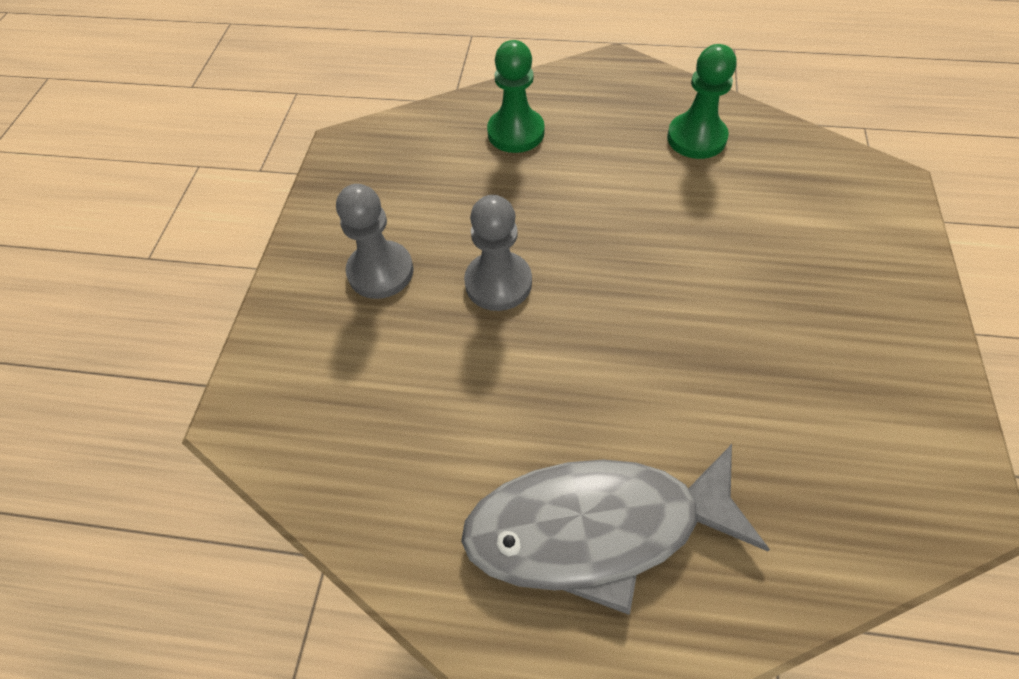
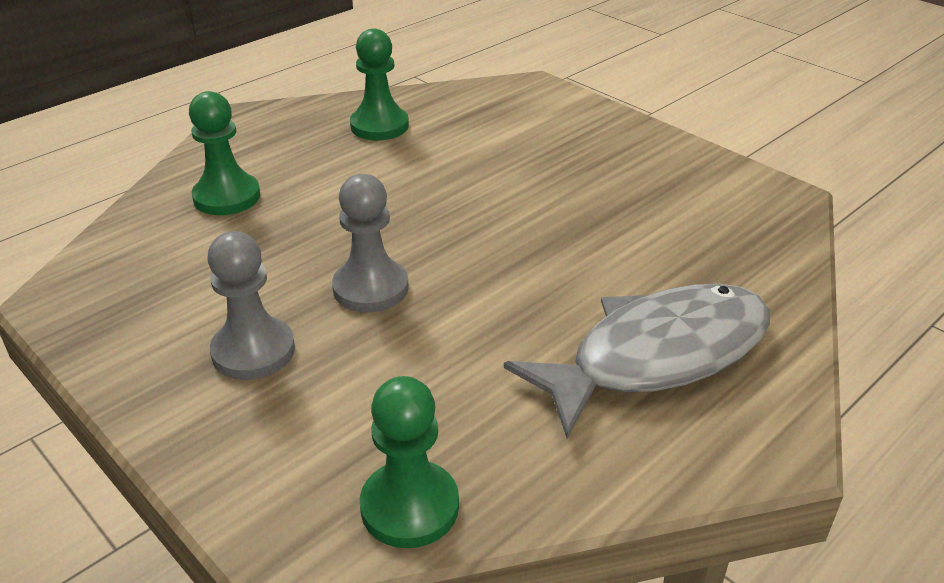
camera: 55 degrees left, 20 degrees down
(311, 463) = (410, 506): none -> green pawn
(596, 527) = (657, 356): grey fish -> grey fish turned 150 degrees counterclockwise

